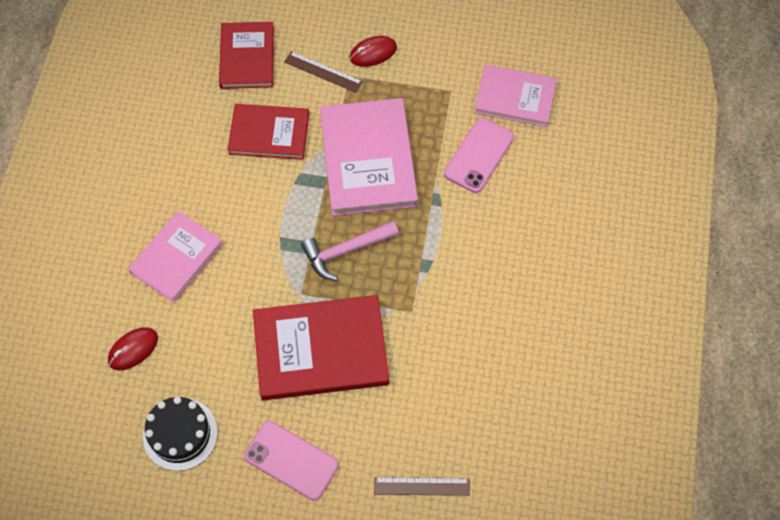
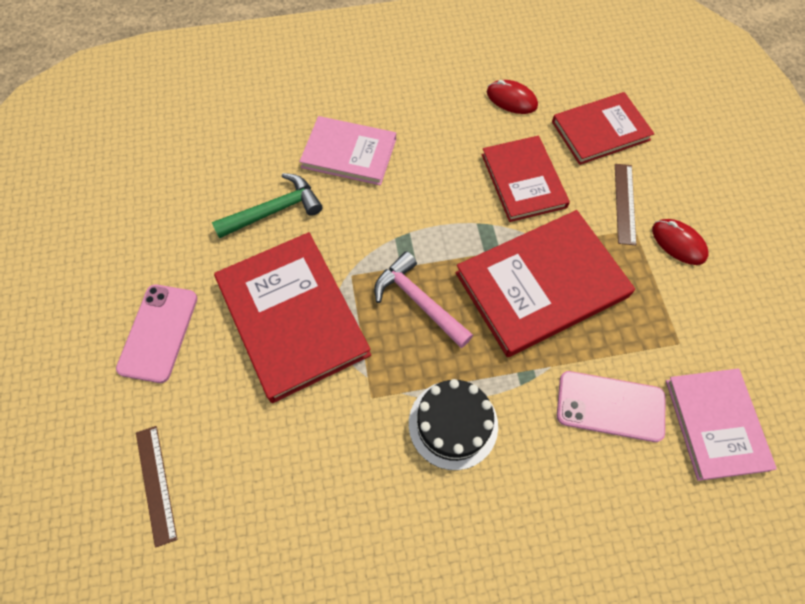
camera: 70 degrees right, 0 degrees up
(133, 349) = (242, 154): red mouse -> red mouse (511, 99)
(180, 434) = (165, 223): black cake -> black cake (453, 424)
(210, 337) = (274, 210): none -> green hammer
(368, 159) = (541, 284): pink book -> red book

